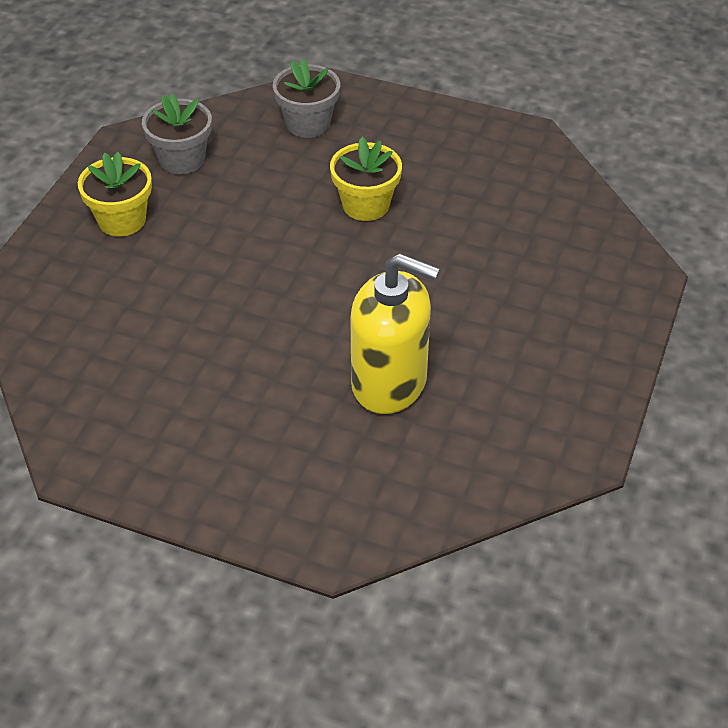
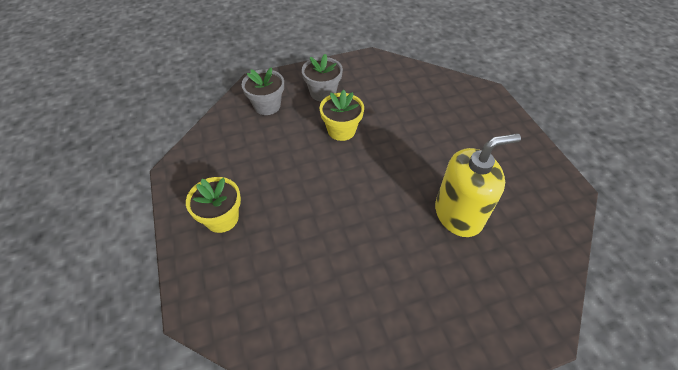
camera: 40 degrees left, 5 degrees up
(182, 159) = (220, 162): grey flower pot -> grey flower pot (323, 92)

